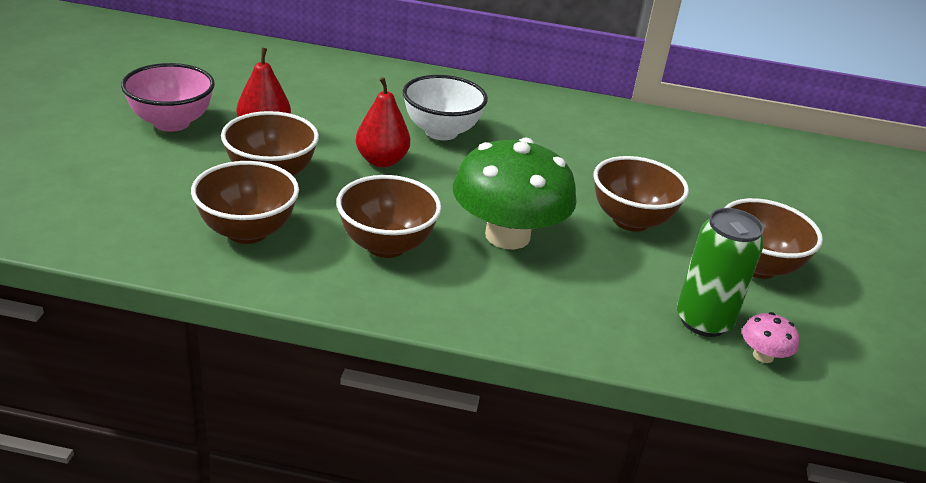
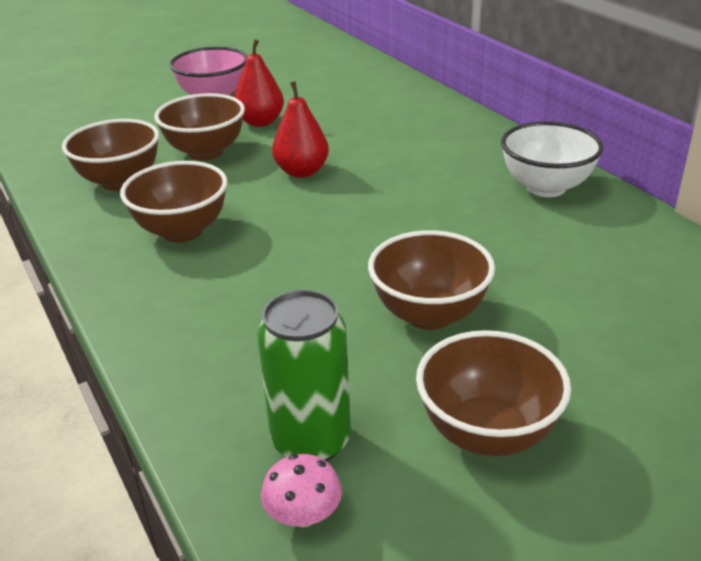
camera: 55 degrees right, 0 degrees up
(441, 132) = (396, 168): white bowl -> white bowl (546, 187)
(507, 236) = (285, 269): green mushroom -> none

